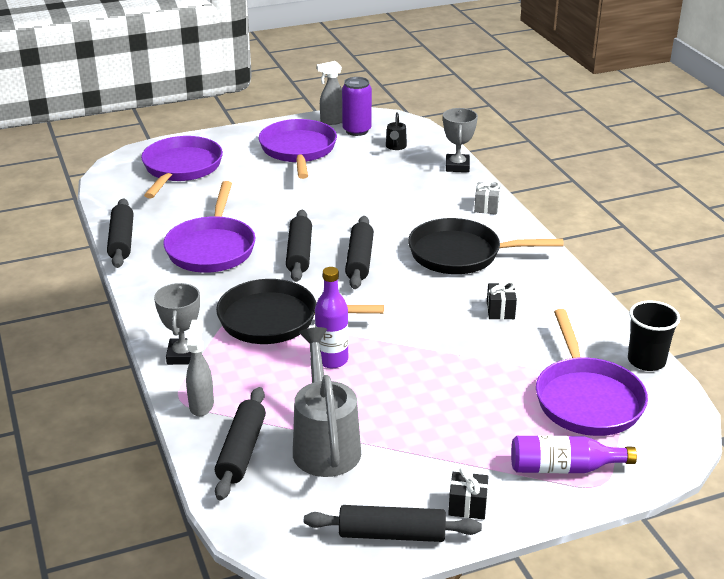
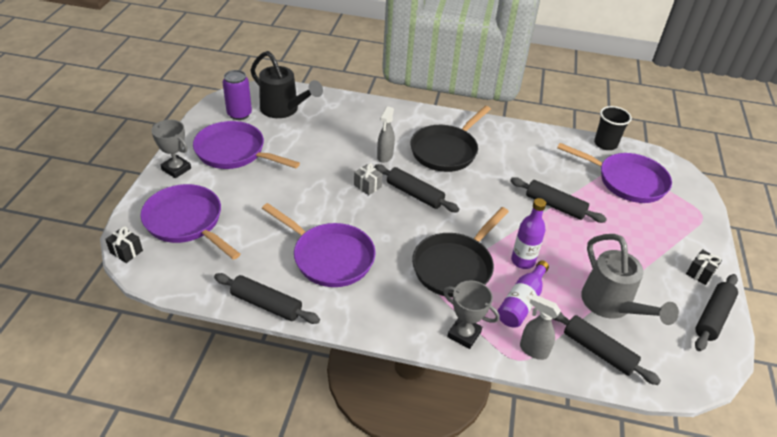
camera: 60 degrees left, 10 degrees up
(299, 253) = (380, 217): black rolling pin -> black rolling pin (555, 206)
(325, 443) = (611, 306): grey watering can -> grey watering can turned 135 degrees counterclockwise
(332, 121) = (211, 118): grey spray bottle -> grey spray bottle (385, 156)
(395, 147) = (284, 110): black watering can -> black watering can, size x2.17
(457, 166) = (339, 100): grey trophy -> grey trophy (176, 169)
(486, 207) = (401, 114): grey gift -> grey gift (367, 186)
(500, 311) = (520, 167): black gift -> black gift (126, 251)
(563, 468) = (683, 220): purple bottle -> purple bottle (521, 302)

